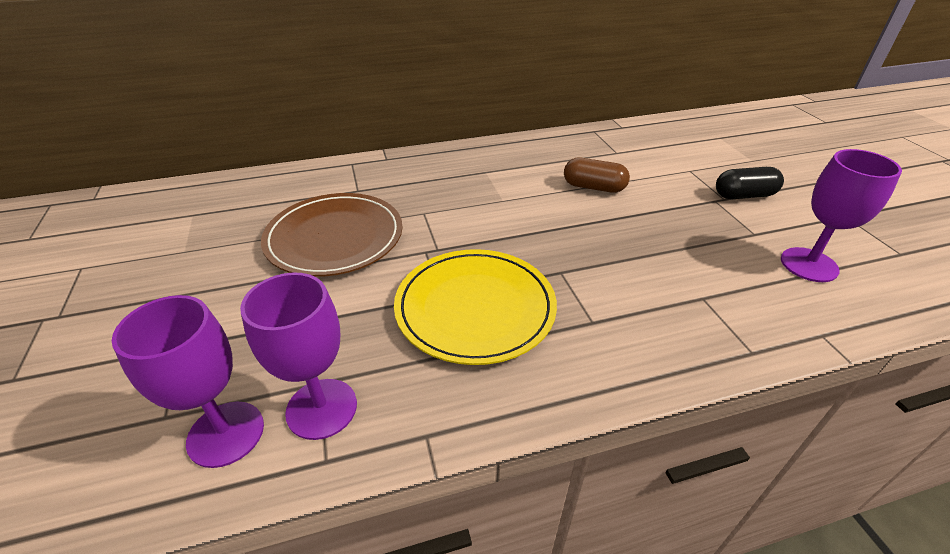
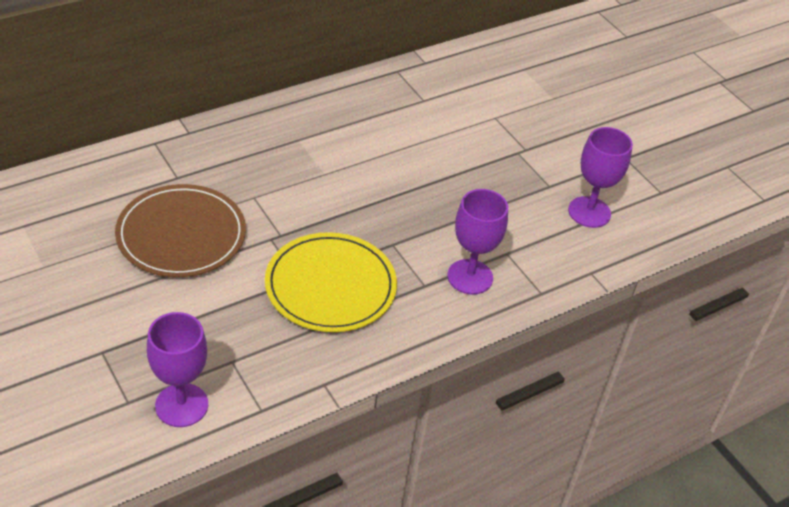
camera: 20 degrees left, 5 degrees up
(321, 408) = (242, 378): purple goblet -> purple goblet (470, 277)
(593, 187) = (407, 149): brown capsule -> none
(744, 195) = (543, 144): black capsule -> none

